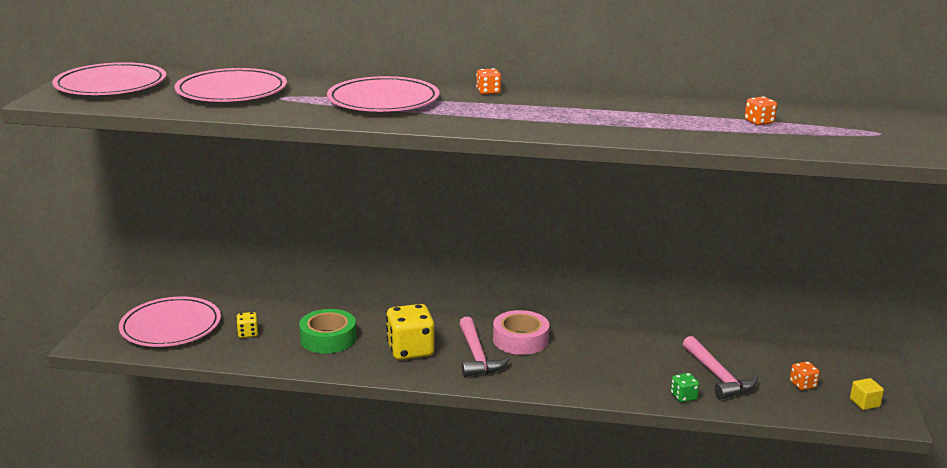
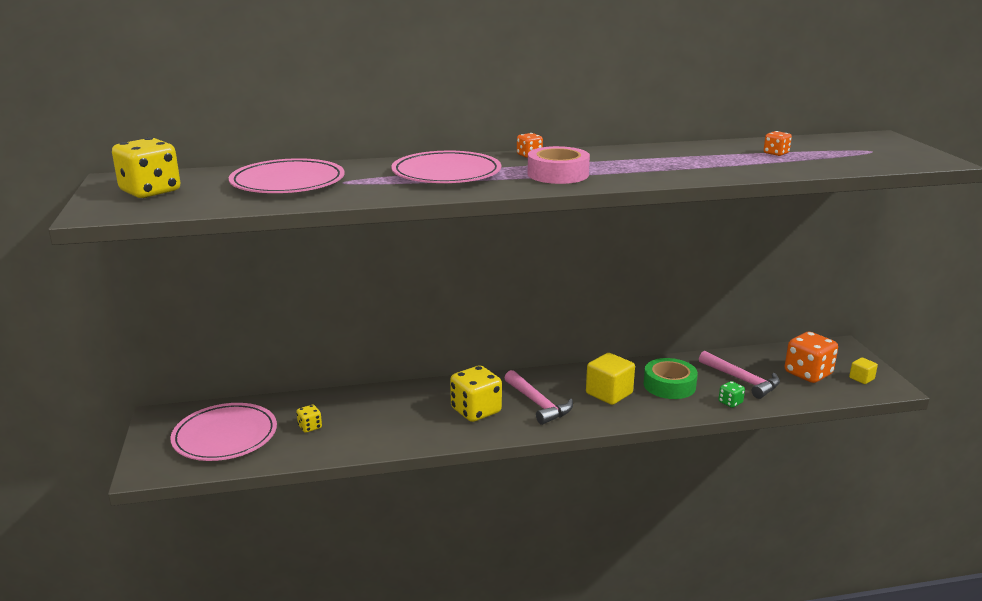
camera: 20 degrees left, 0 degrees up
(111, 85) = (150, 191): pink plate -> yellow dice
(328, 338) = (392, 416): green tape -> green tape (669, 385)
(520, 340) = (563, 382): pink tape -> pink tape (558, 174)
(558, 360) = (609, 393): none -> yellow cube
(802, 385) = (808, 374): orange dice -> orange dice, size x2.08

